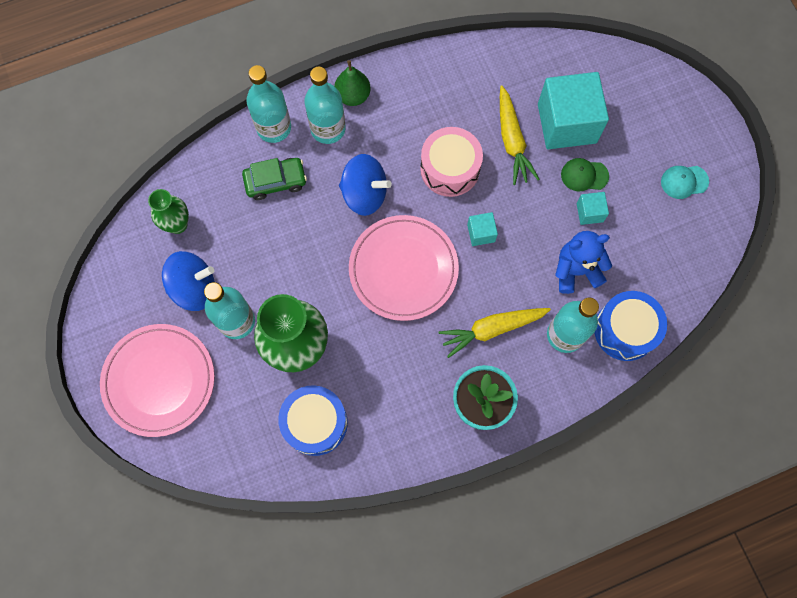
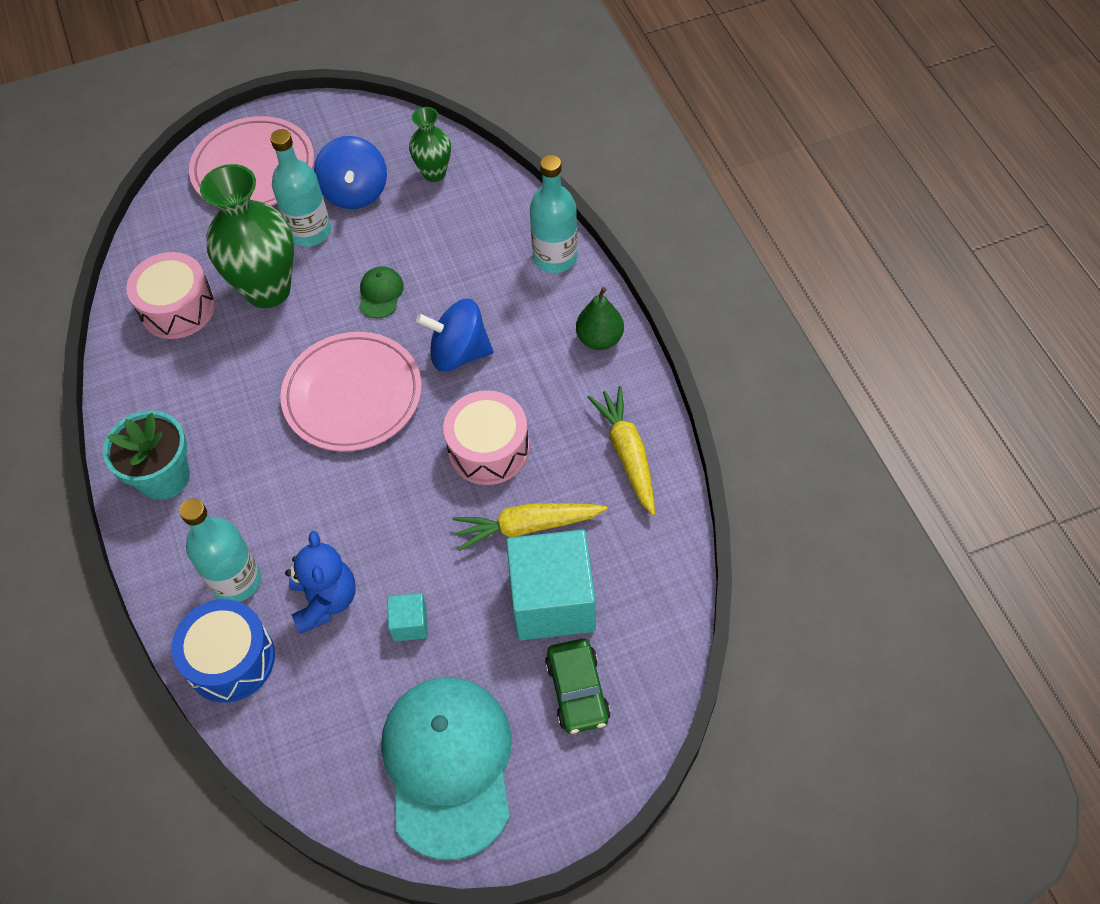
camera: 95 degrees right, 15 degrees down
(275, 181) = (482, 261): green car -> green car (577, 691)
(315, 423) = (177, 308): blue drum -> pink drum
(328, 129) = (552, 313): turquoise bottle -> none
(364, 194) = (459, 353): blue spinning top -> blue spinning top turned 75 degrees clockwise
(481, 233) = (392, 484): turquoise cube -> none
(492, 329) = (258, 493): yellow carrot -> yellow carrot (627, 454)
(584, 175) = (468, 620): green cap -> green cap (380, 294)
(684, 181) = (448, 765): turquoise cap -> turquoise cap, size x2.43

